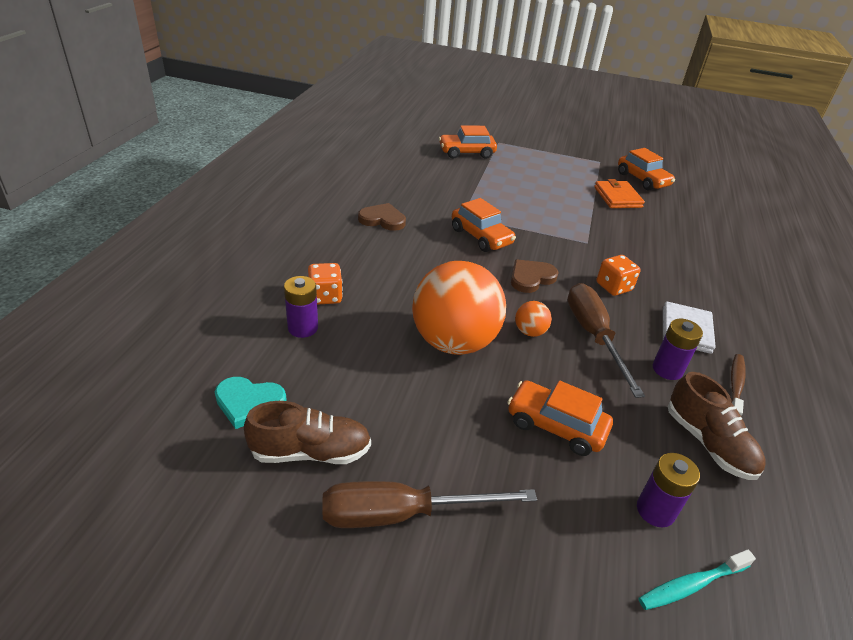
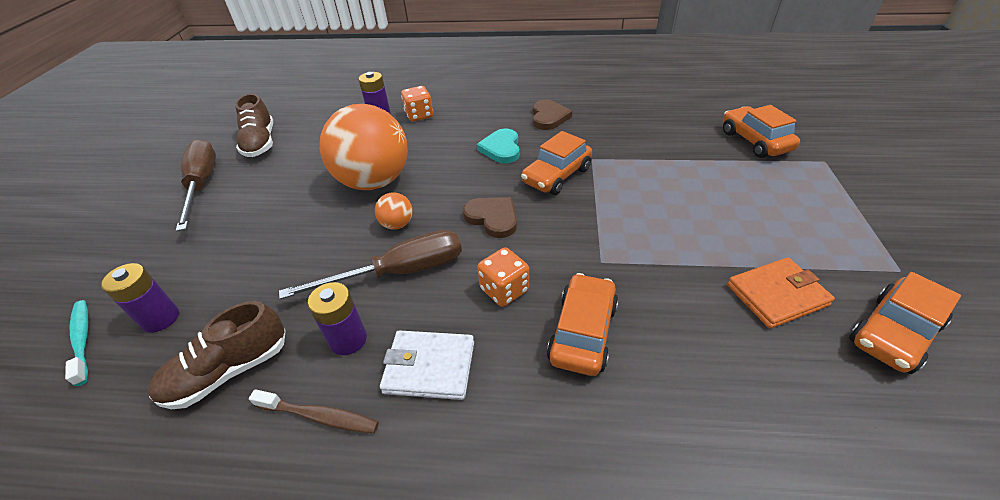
camera: 85 degrees right, 5 degrees up
(249, 403) = (304, 114): turquoise heart -> turquoise heart (501, 148)
(556, 426) = (269, 250): orange car -> orange car (582, 332)

